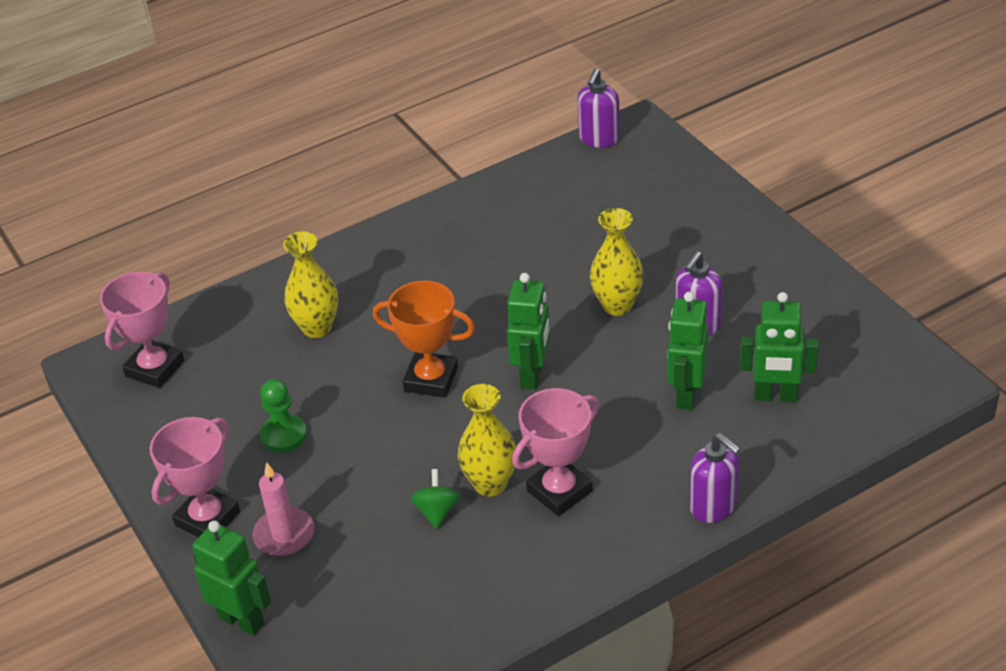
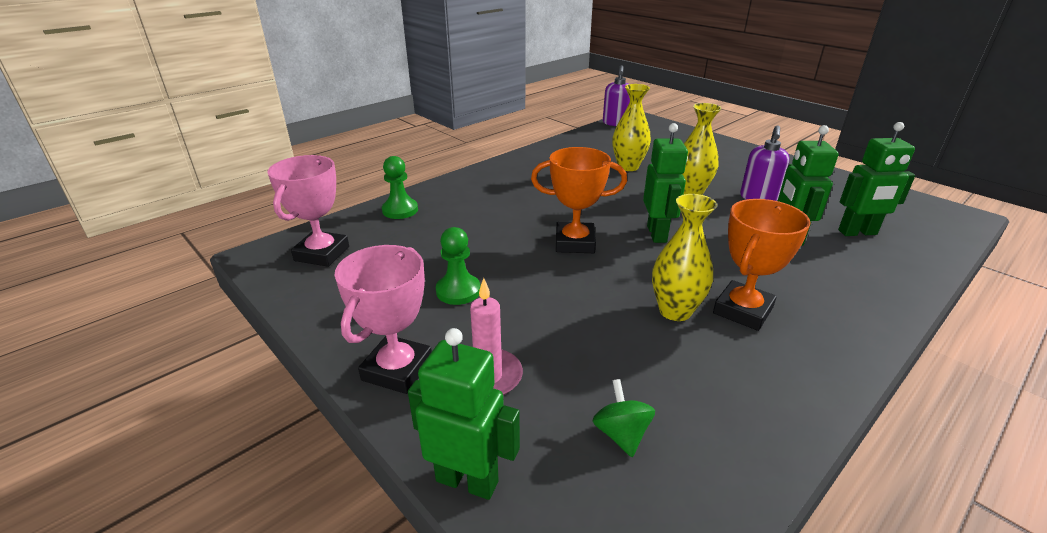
camera: 15 degrees left, 10 degrees down
(249, 306) = (400, 210): none -> green pawn
(317, 328) = (462, 219): yellow vase -> yellow vase (628, 167)
(437, 512) = (639, 339): green spinning top -> green spinning top (621, 434)
(559, 491) = (742, 310): pink trophy -> orange trophy
(714, 506) = (889, 309): purple soap dispenser -> none

